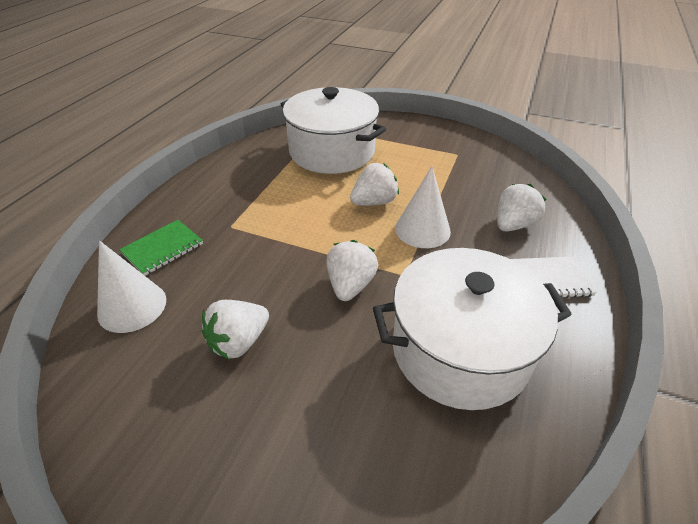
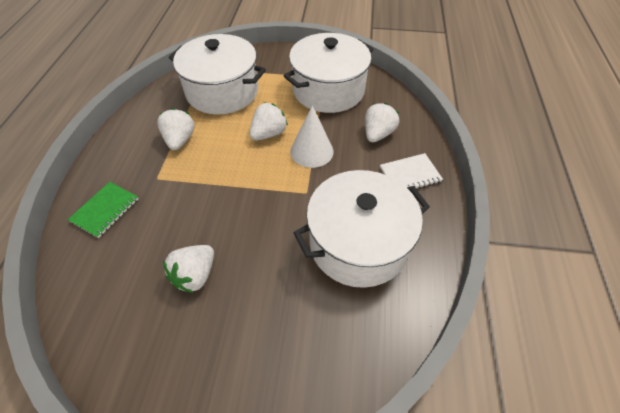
camera: 15 degrees left, 10 degrees up
(132, 306) = (98, 266): white cone -> none
(350, 285) = (268, 210): white strawberry -> white strawberry (180, 140)
(459, 168) = (328, 90): none -> white pot

